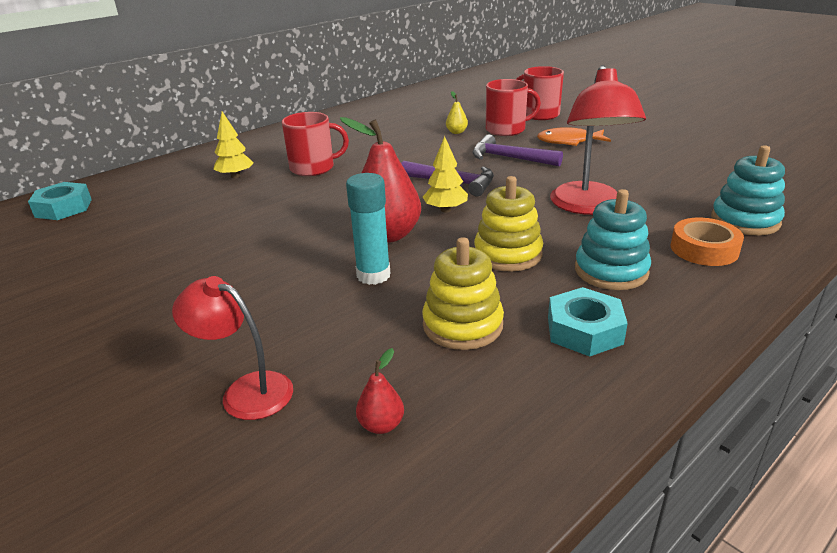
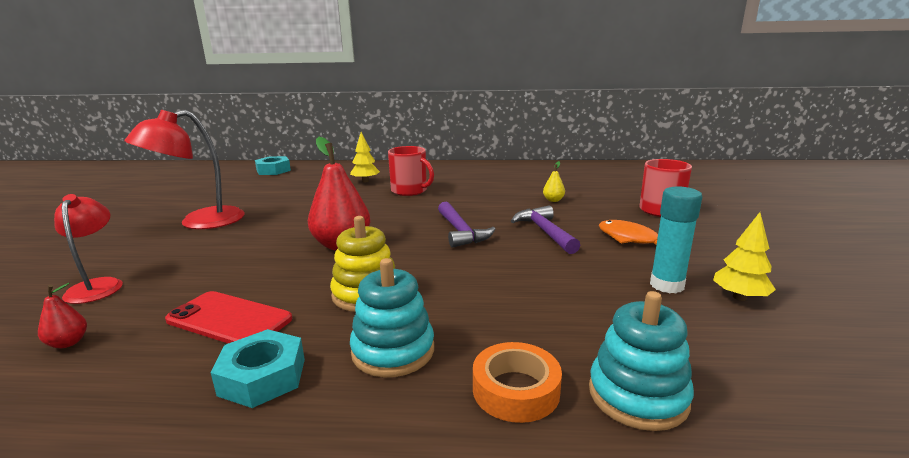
camera: 45 degrees right, 10 degrees down
(373, 275) = (276, 263): turquoise glue stick -> turquoise glue stick (666, 285)
(445, 210) = (410, 246): yellow tree -> yellow tree (739, 297)
(462, 325) = (229, 320): yellow stacking toy -> red phone
(506, 129) = (598, 211): red mug -> none
(588, 206) = (511, 295): red lamp -> red lamp (200, 222)

